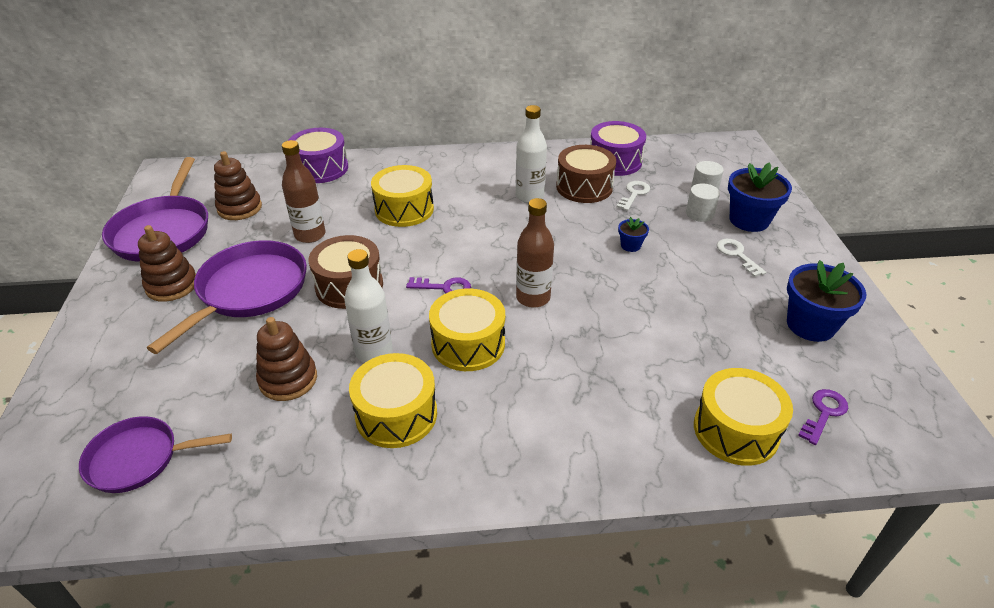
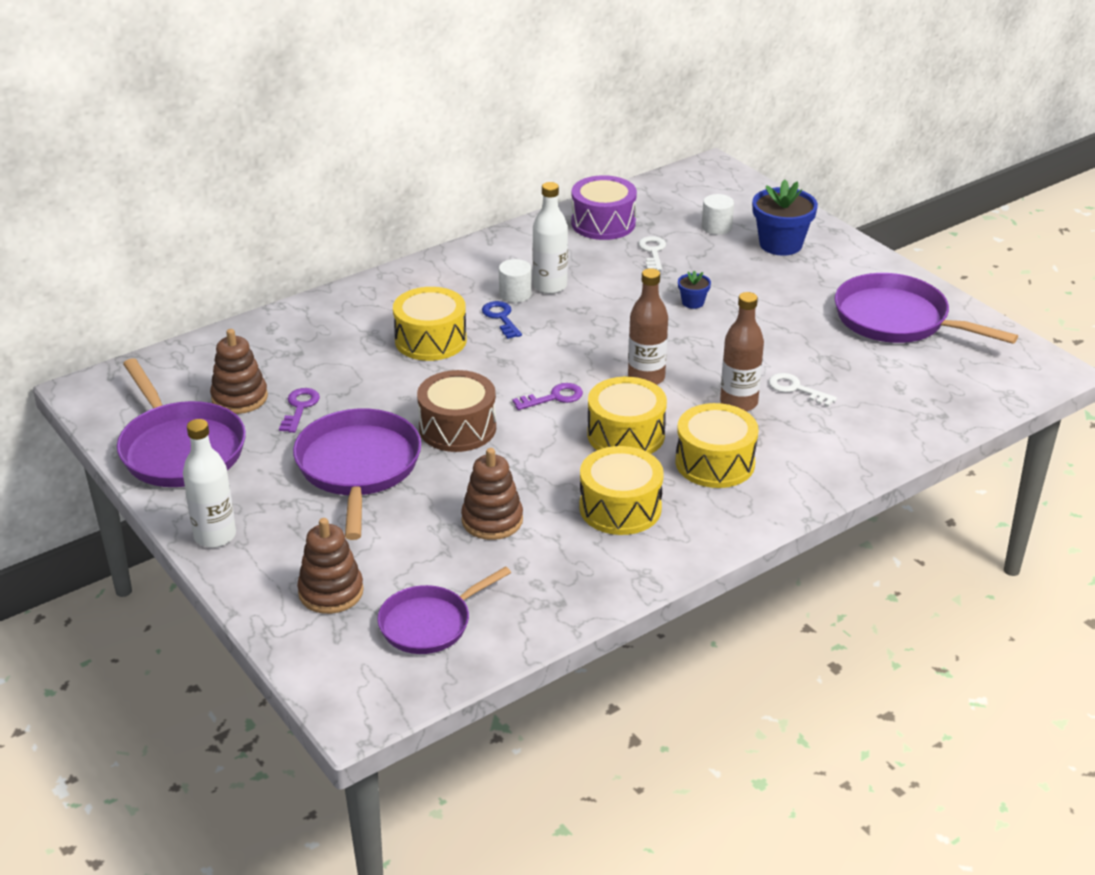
camera: 30 degrees left, 5 degrees down
(172, 285) = (266, 492): brown stacking toy -> brown stacking toy (331, 592)
(310, 235) = (357, 397): brown bottle -> brown bottle (738, 403)
(321, 168) = (282, 328): purple drum -> none
(374, 352) = (547, 471): white bottle -> white bottle (215, 536)
(470, 209) = (501, 318): none -> blue key
(584, 187) = (596, 259): brown drum -> none
(699, 214) = (731, 252): white cylinder -> white cylinder (515, 294)
(736, 430) = (897, 418): yellow drum -> yellow drum (715, 463)
(737, 255) = (794, 280): white key -> white key (796, 389)
(810, 325) = (897, 320): blue flower pot -> purple pan
(824, 413) = (951, 382): purple key -> purple key (300, 407)

